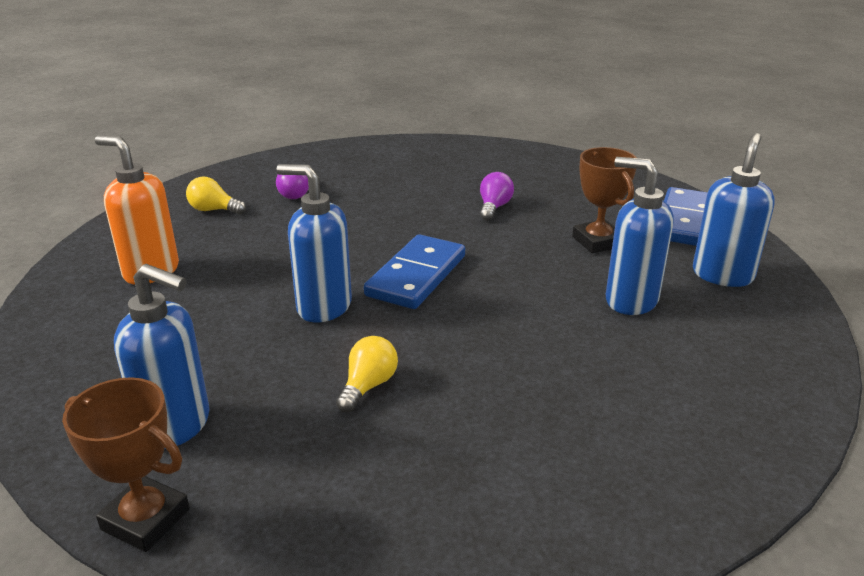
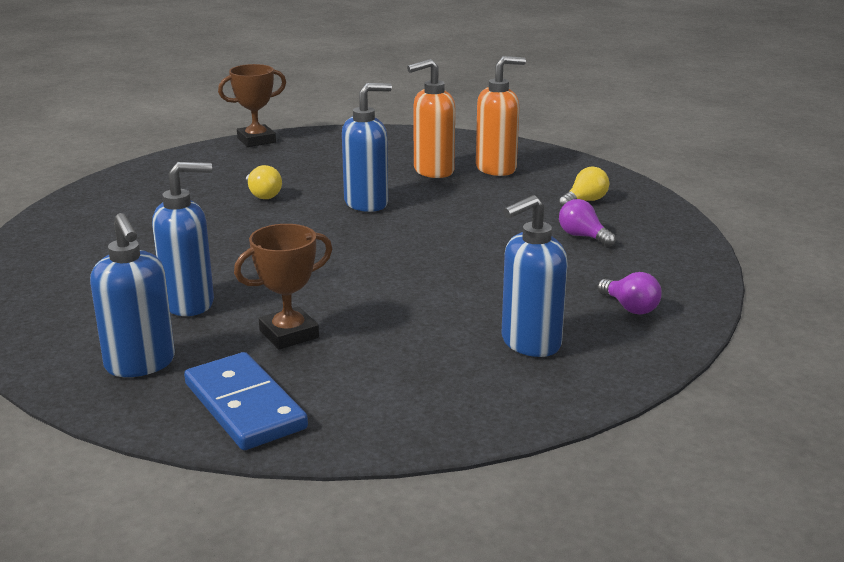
camera: 125 degrees right, 5 degrees down
(176, 425) = (311, 153): blue soap dispenser -> blue soap dispenser (530, 343)
(187, 304) = (433, 171): none -> orange soap dispenser
(416, 276) = (359, 241): blue domino -> none
(494, 207) = (431, 313): purple light bulb -> purple light bulb (630, 307)
(597, 241) = (289, 334): brown trophy -> brown trophy turned 45 degrees counterclockwise

